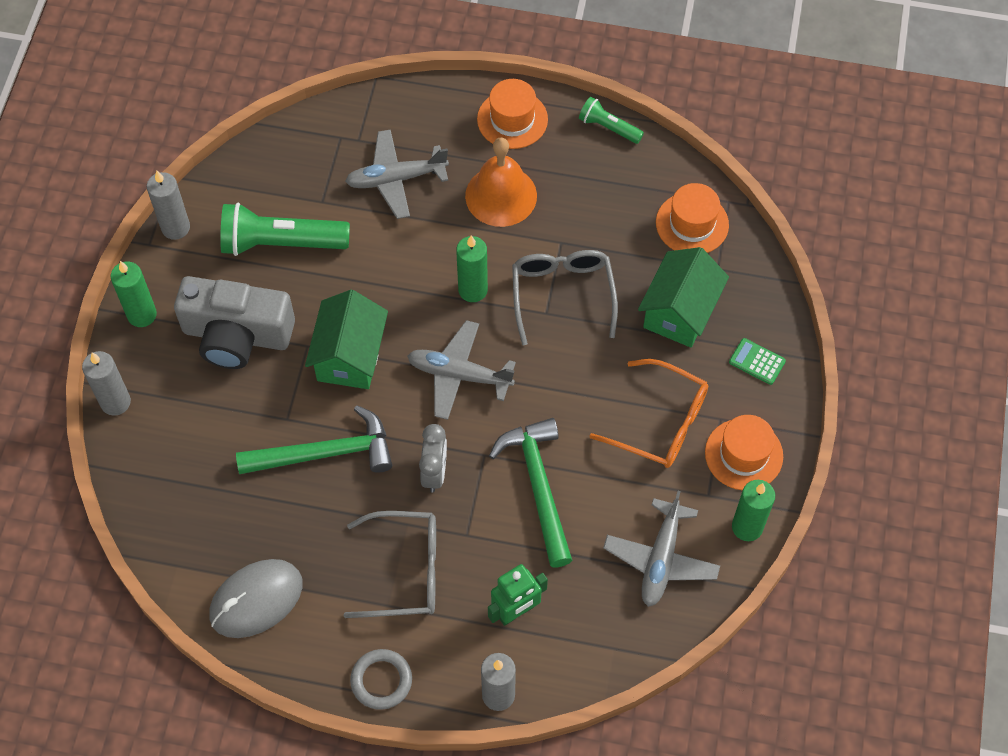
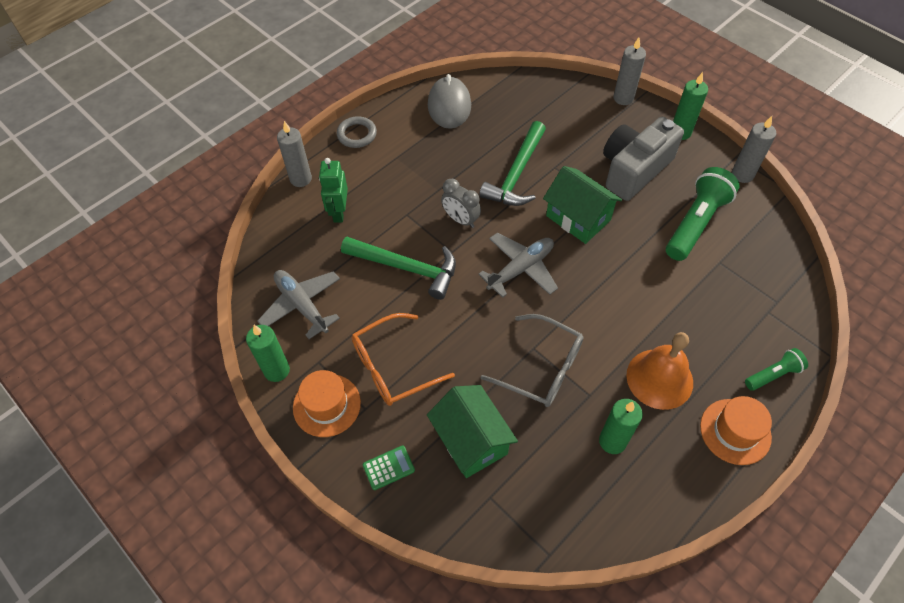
camera: 125 degrees right, 5 degrees down
(396, 179) = (715, 317): grey plane -> none
(405, 571) = (409, 175): grey glasses -> none
(473, 290) = (584, 313): green candle -> green candle (612, 441)
(608, 127) = (687, 504): green flashlight -> green flashlight (773, 374)
(692, 223) = (545, 507): orange hat -> none

